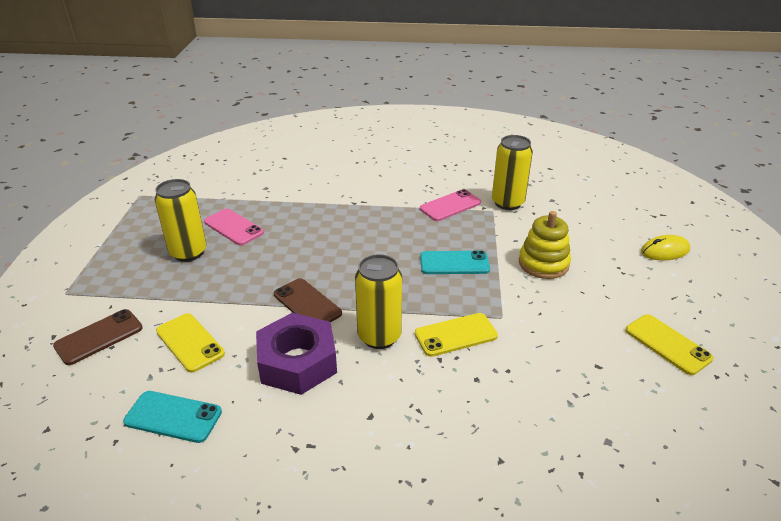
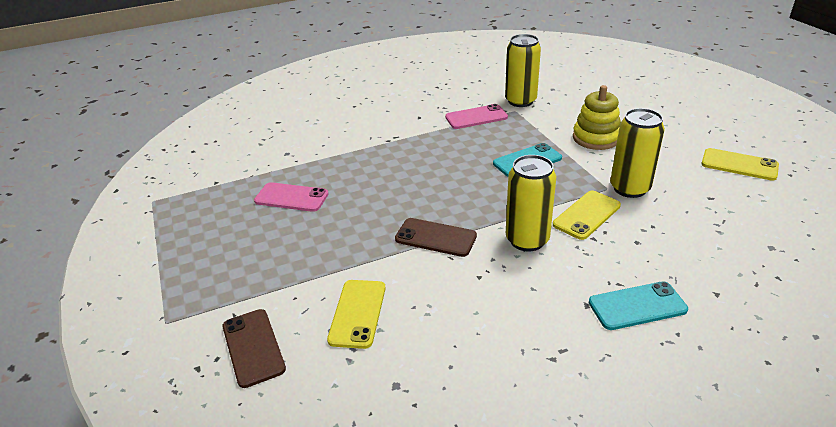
camera: 25 degrees left, 0 degrees up
(99, 337) = (253, 347): brown phone -> brown phone turned 45 degrees counterclockwise
(173, 417) = (412, 384): turquoise phone -> turquoise phone (637, 306)
(188, 252) = (267, 235): yellow can -> yellow can (629, 188)
(190, 342) = (358, 313): yellow phone -> yellow phone turned 75 degrees clockwise
(297, 362) = (479, 288): purple nut -> none
(450, 206) = (476, 117): pink phone -> pink phone turned 45 degrees clockwise
(665, 251) = (670, 101): yellow mouse -> none

